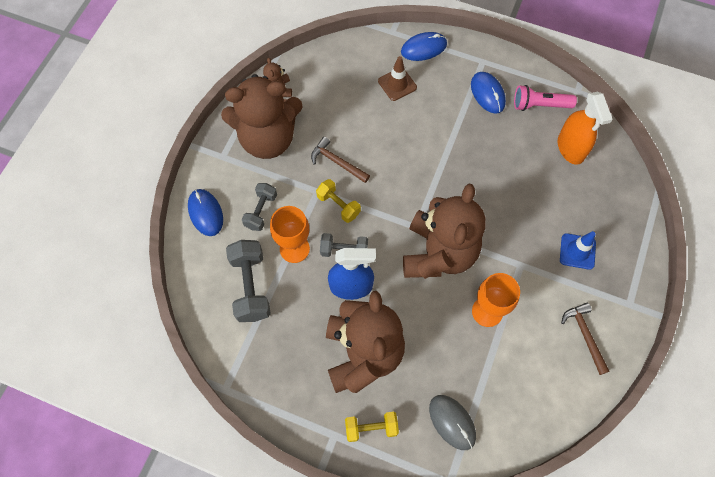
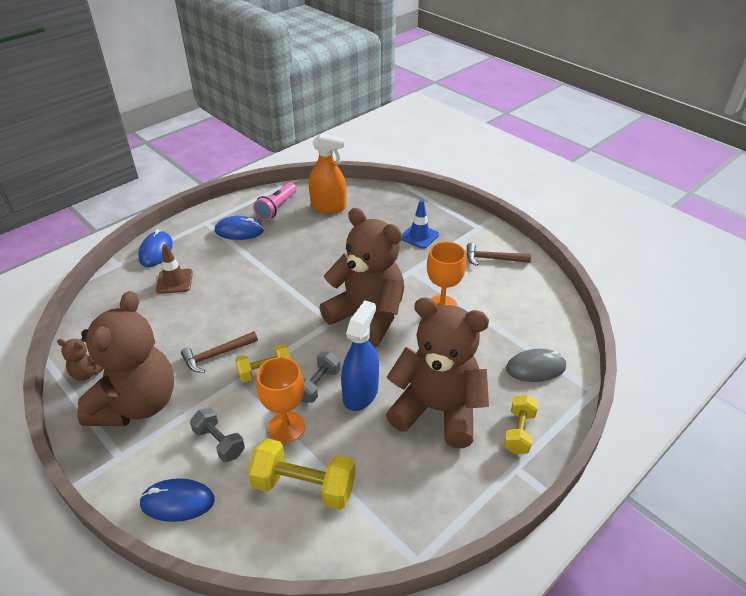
camera: 65 degrees left, 25 degrees down
(251, 286) = (304, 486): grey dumbbell -> yellow dumbbell

